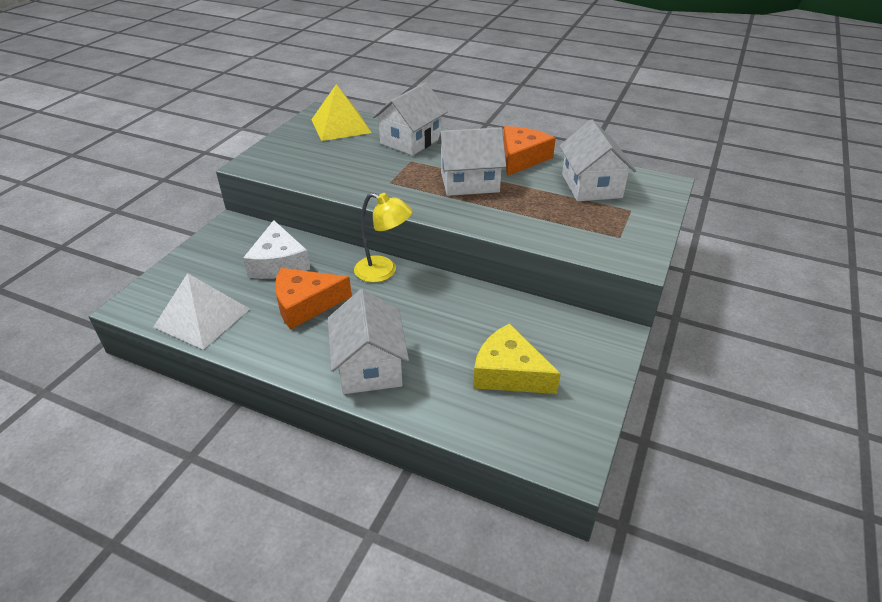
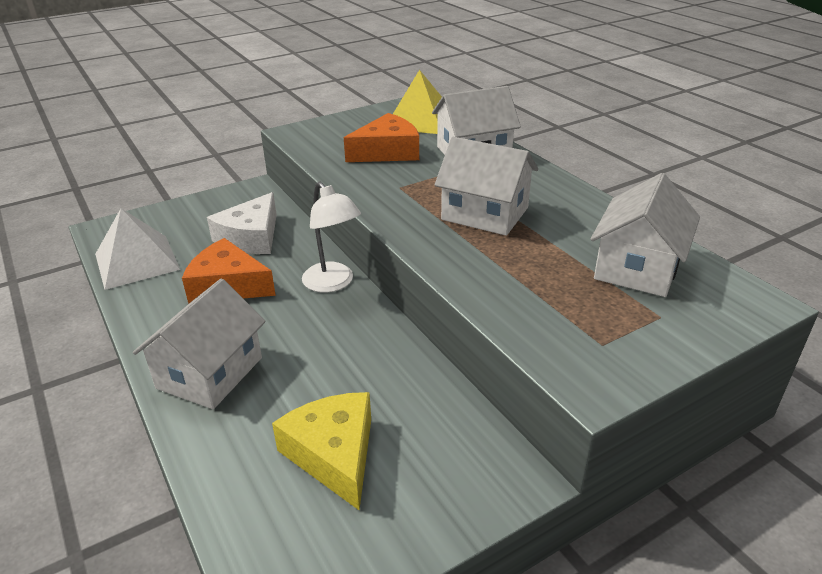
camera: 35 degrees right, 5 degrees down
(384, 271) = (333, 283): yellow lamp -> white lamp
(521, 158) = (581, 207): orange cheese -> orange cheese (387, 152)

